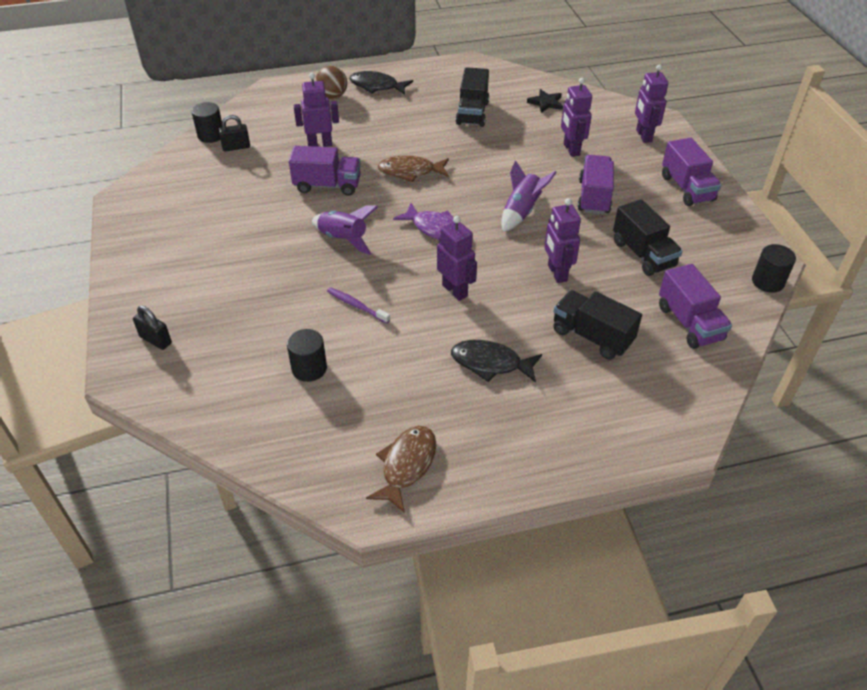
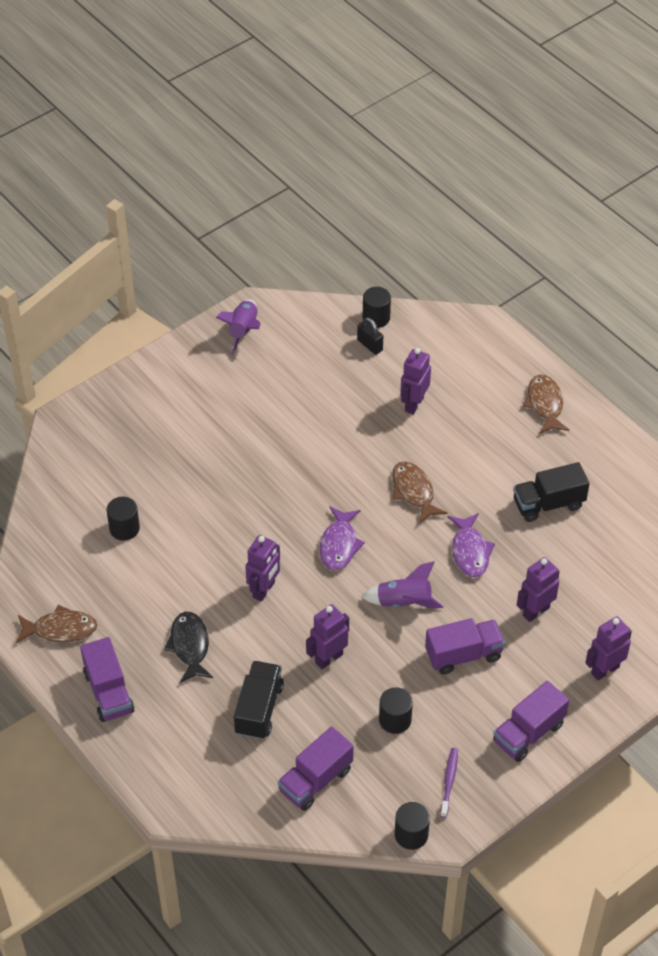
camera: 65 degrees right, 5 degrees up
(156, 340) = (105, 420): black padlock -> none
(320, 144) = (414, 404): purple robot -> purple robot turned 120 degrees counterclockwise
(327, 185) = (354, 438): purple truck -> purple truck (108, 692)
(332, 96) = (501, 377): brown ball -> none
(343, 239) = (286, 483): purple rocket -> purple rocket (243, 331)
(356, 306) = (208, 528): purple toothbrush -> purple toothbrush (449, 781)
(377, 86) = (545, 404): black fish -> brown fish
(492, 162) = (470, 551): none -> purple fish
(546, 103) = (612, 561): black star -> none
(643, 254) = (395, 720): black truck -> black cylinder

